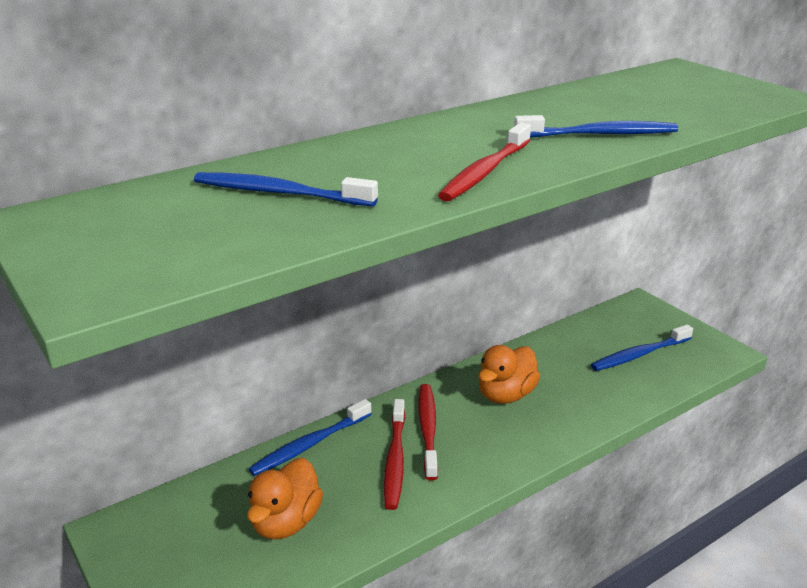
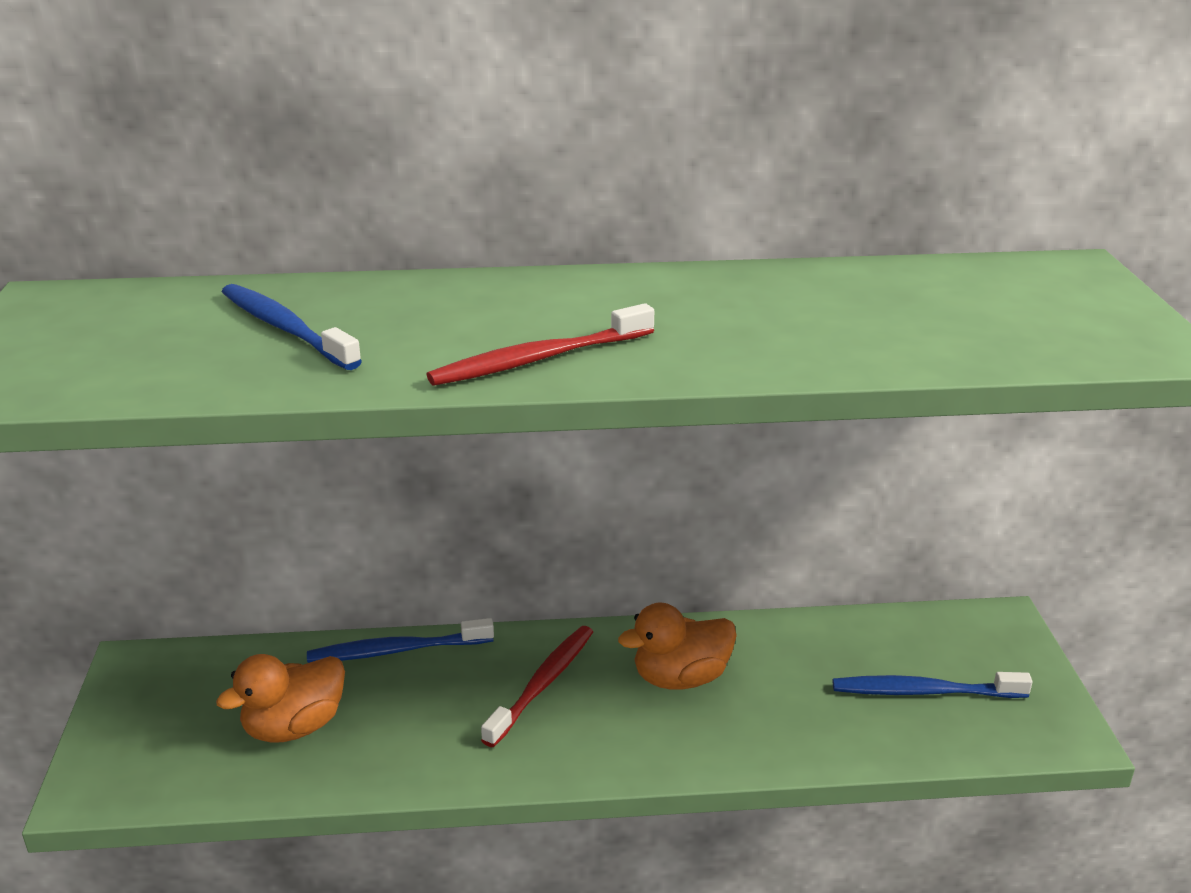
camera: 30 degrees right, 0 degrees up
(395, 460) = (470, 706): red toothbrush -> none
(599, 134) = (767, 344): blue toothbrush -> none

